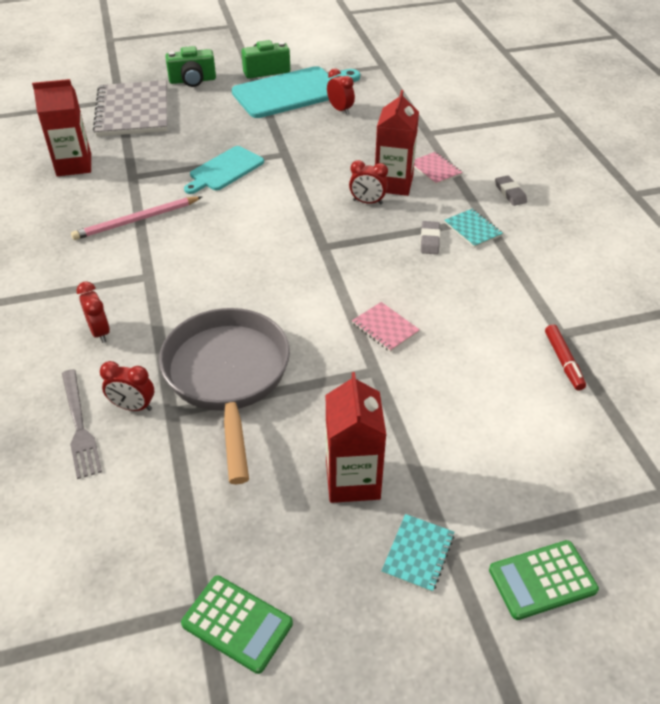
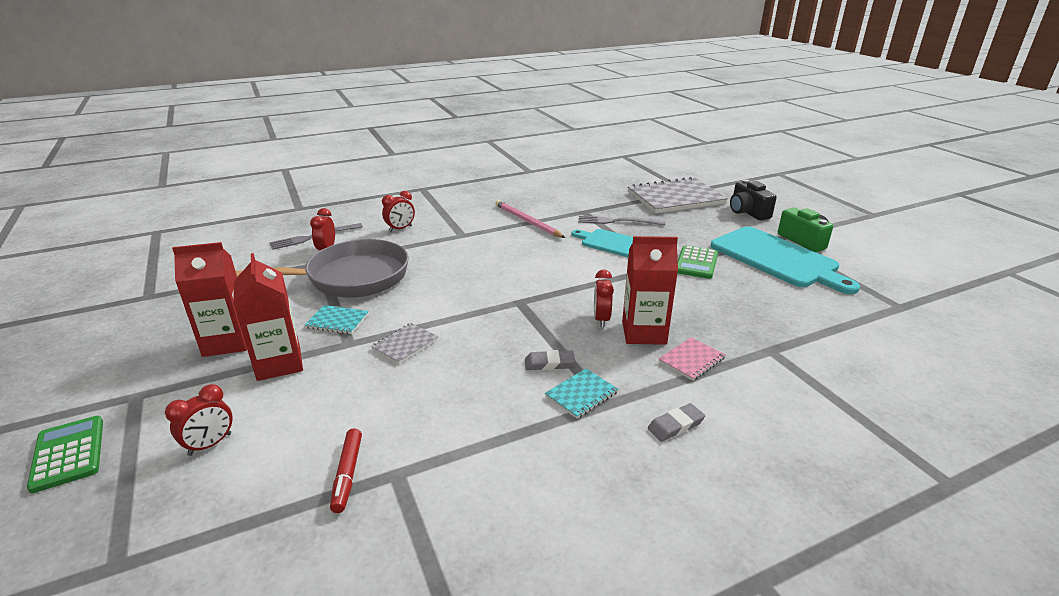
camera: 80 degrees right, 15 degrees down
(74, 165) = (586, 191): red carton -> red carton (279, 363)
(172, 158) = (617, 221): none -> grey fork
(192, 80) = (747, 212): green camera -> black camera
(237, 623) = (128, 309): green calculator -> green calculator (696, 263)
(340, 110) = (767, 288): red clock -> red clock (210, 444)
(385, 328) = (405, 344): pink notebook -> grey notebook
(418, 553) = (138, 379): turquoise notebook -> turquoise notebook (337, 321)
(563, 361) = (347, 474): red marker -> red marker turned 75 degrees counterclockwise

